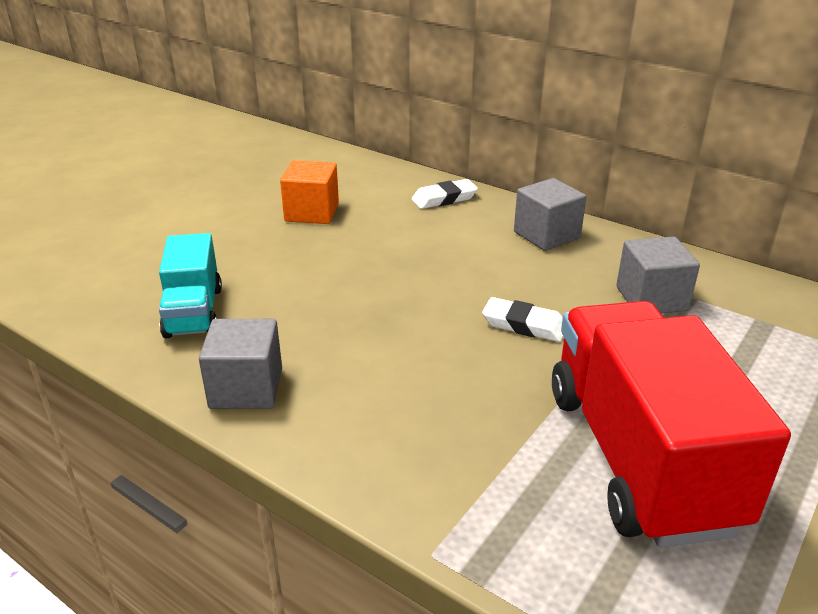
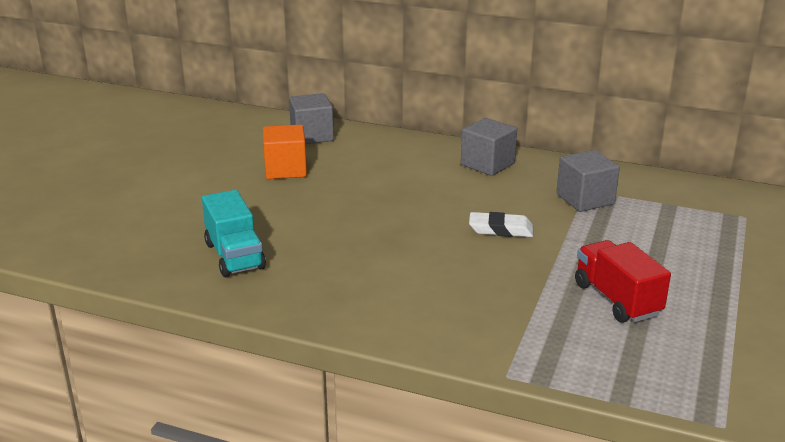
camera: 15 degrees left, 5 degrees down
(246, 388) = (313, 301): grey cube -> grey cube (312, 136)
(444, 199) = (391, 146): white eraser -> none
(638, 457) = (616, 299): red truck -> red truck, size x0.54

